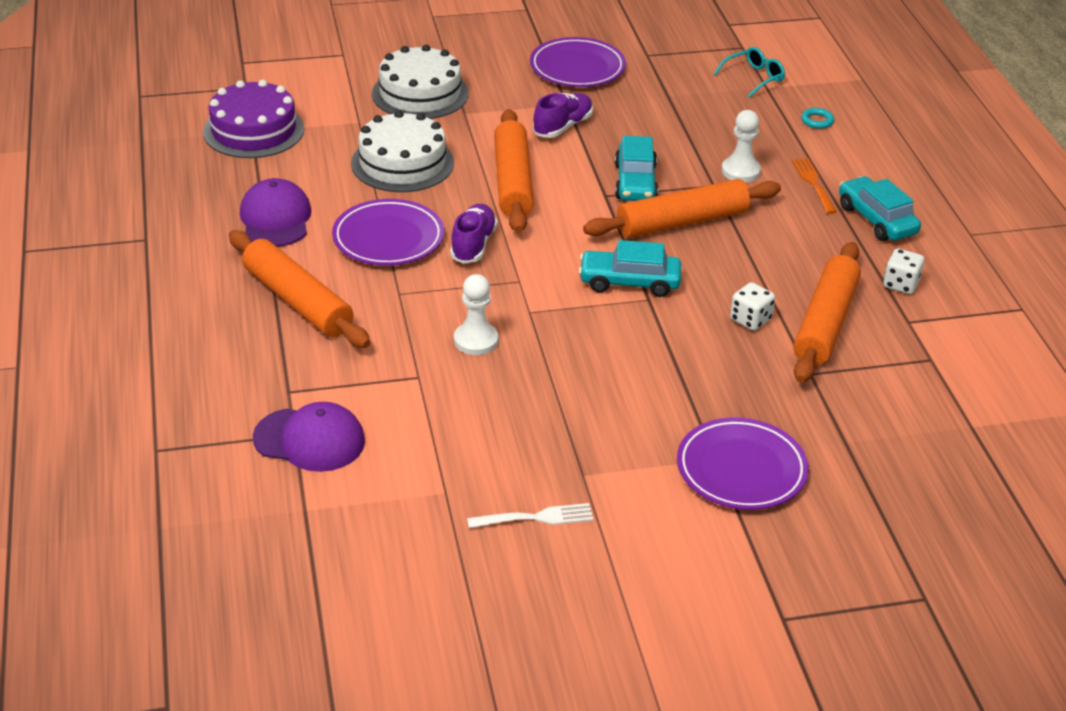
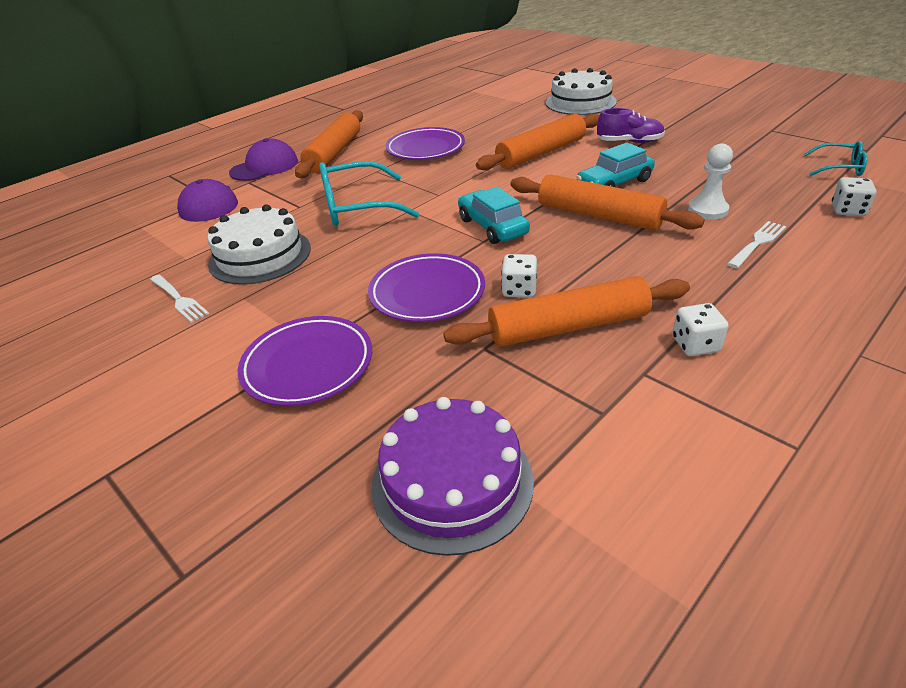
camera: 60 degrees right, 0 degrees up
(253, 130) = (471, 90): purple cake -> purple cake (452, 482)
(275, 219) = (401, 122): purple cap -> purple cap (264, 167)
(402, 163) = (504, 124): white cake -> white cake (260, 255)
(473, 245) = (455, 169): purple shoe -> none
(476, 340) = (356, 207): white pawn -> turquoise glasses
(577, 68) = (703, 121): purple plate -> purple plate (427, 293)
(814, 184) = (757, 243): orange fork -> white fork
(817, 121) = (847, 210): turquoise ring -> white dice
(876, 220) = (769, 292): turquoise car -> none

